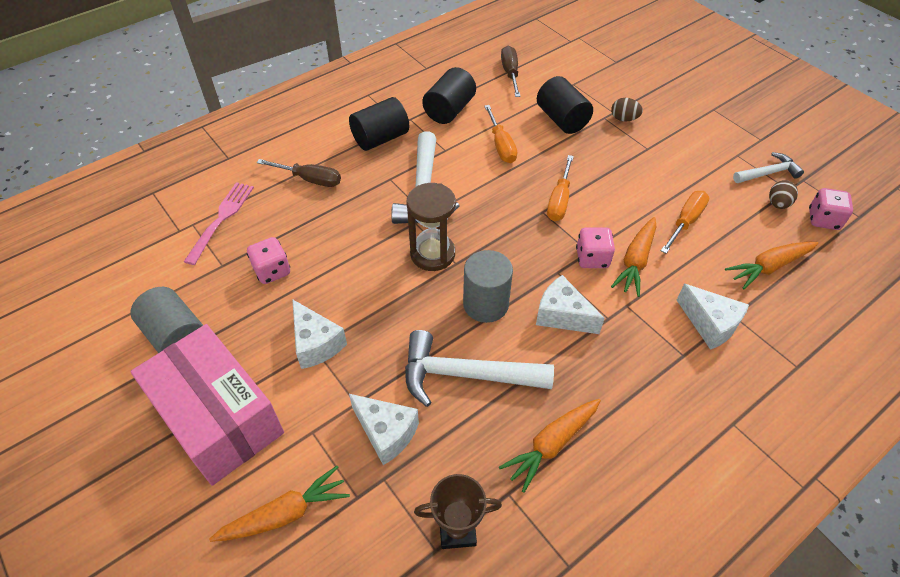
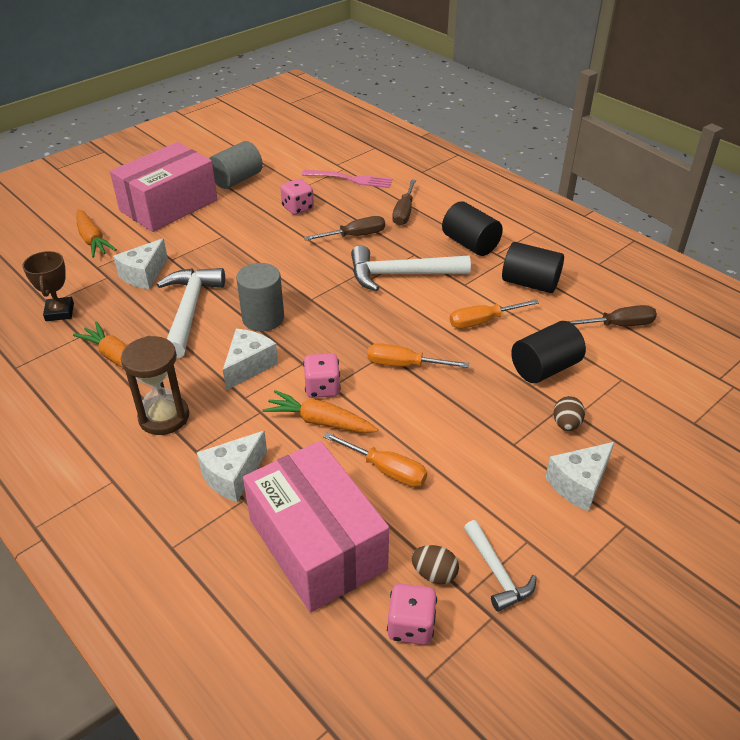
camera: 85 degrees right, 10 degrees down
(316, 344) = (226, 236): white cheese -> white cheese (579, 484)
(345, 221) = (355, 236): none -> brown screwdriver
(432, 254) = (321, 285): brown hourglass -> brown hourglass (164, 417)
(768, 267) = (317, 544): orange carrot -> pink box

